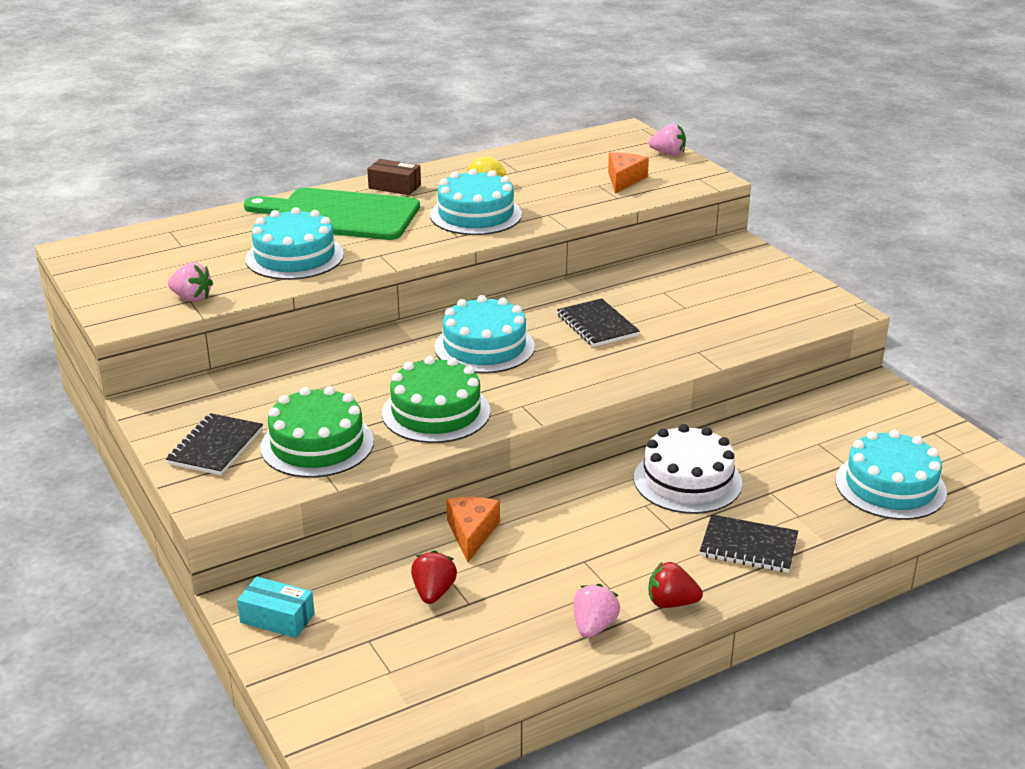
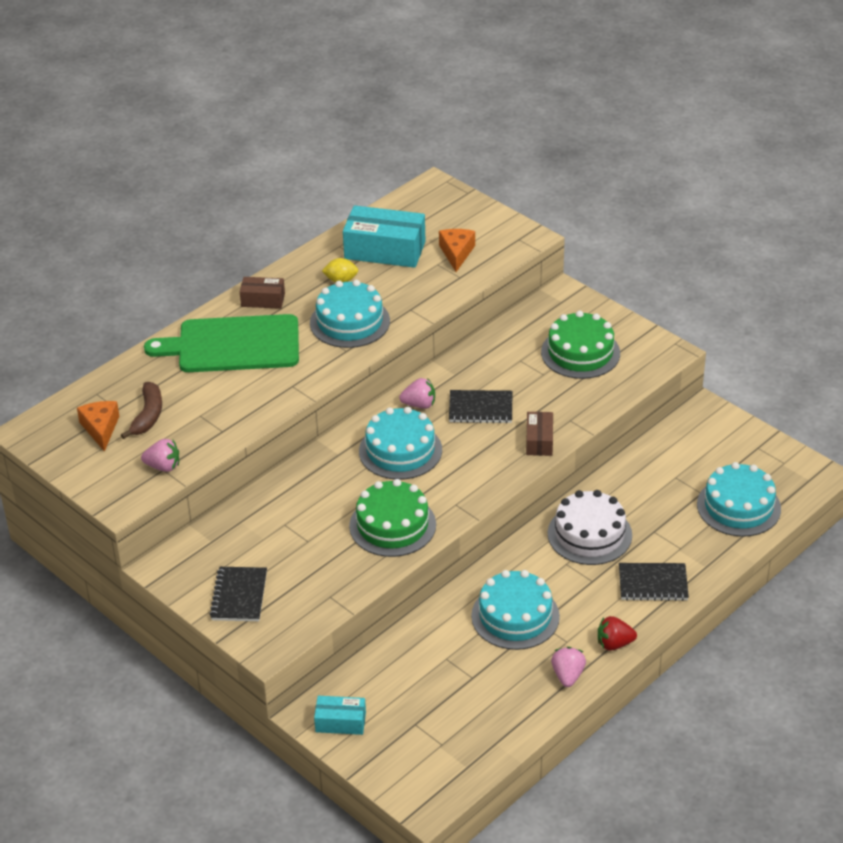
camera: 15 degrees left, 10 degrees up
(208, 255) = (148, 416): none -> brown banana
(294, 257) = (222, 402): turquoise cake -> turquoise cake (515, 616)
(317, 444) = (316, 576): green cake -> green cake (580, 353)
(433, 593) = (443, 675): red strawberry -> none
(471, 533) = (448, 618): orange cheese -> orange cheese (101, 428)
(547, 168) = (385, 250): none -> turquoise box
(597, 325) = (480, 409): black notebook -> black notebook turned 45 degrees counterclockwise
(652, 364) = (539, 441): none -> brown box
(668, 154) = (481, 211): pink strawberry -> pink strawberry (419, 405)

